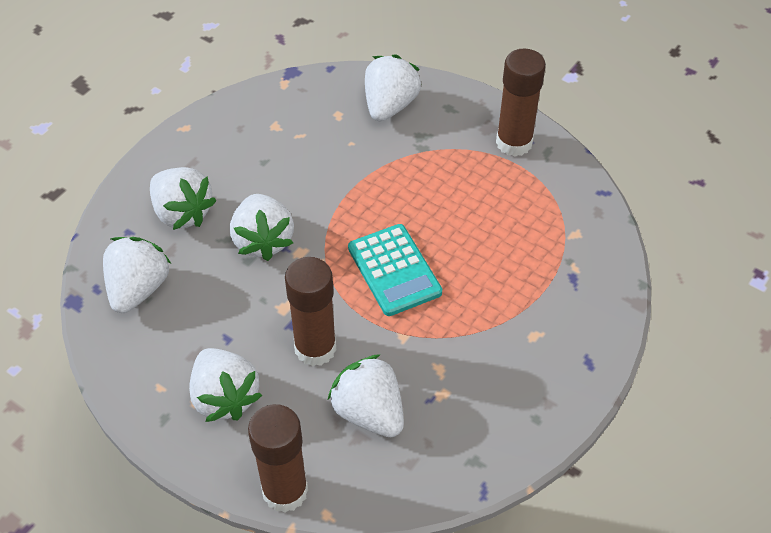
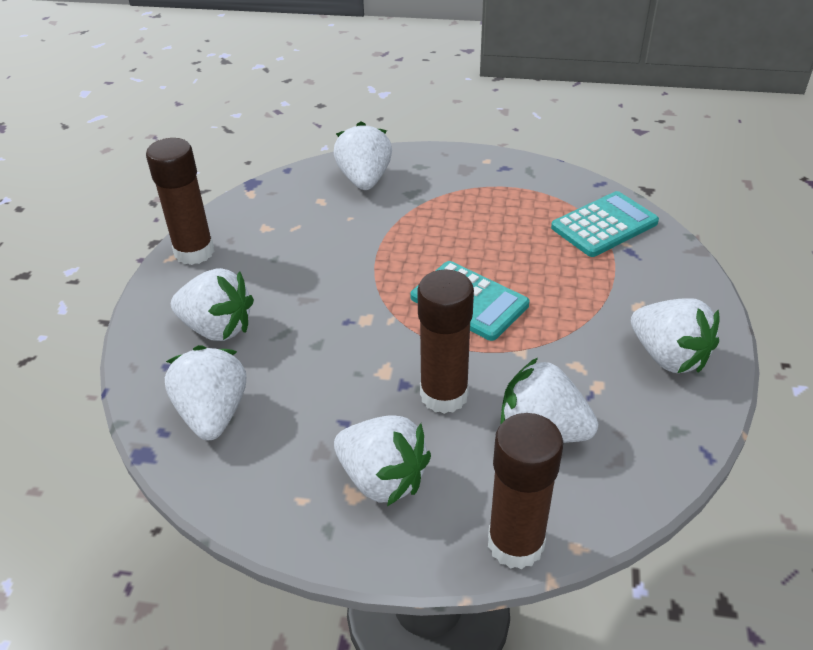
camera: 25 degrees left, 10 degrees down
(263, 240) = (320, 322): white strawberry -> white strawberry (668, 356)
(514, 143) = (496, 173): brown glue stick -> brown glue stick (194, 252)
(570, 240) = (604, 225): none -> turquoise calculator

